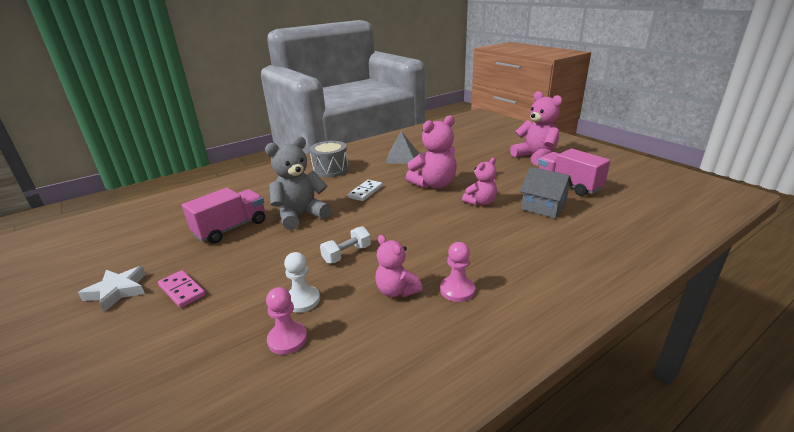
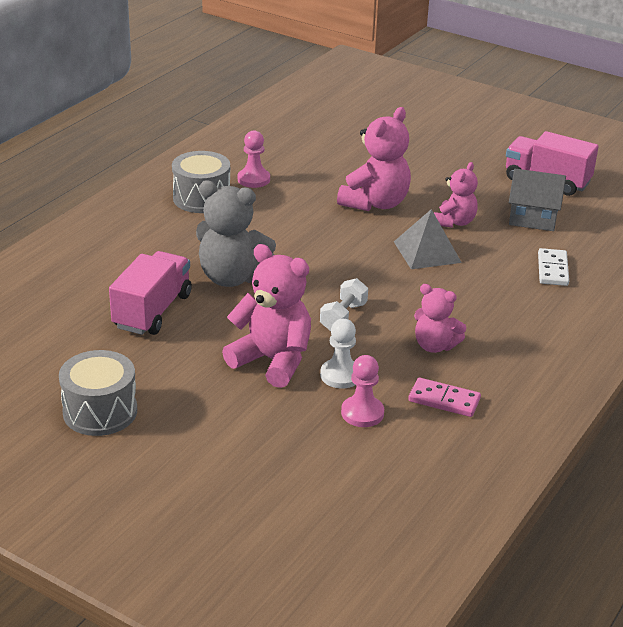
camera: 25 degrees left, 5 degrees up
(117, 291) = (100, 411): white star -> grey drum
(182, 291) = (184, 395): pink domino -> pink domino (444, 400)
(300, 215) = (232, 277): grey teddy bear -> grey teddy bear turned 105 degrees counterclockwise
(365, 192) = (289, 228): white domino -> white domino (552, 269)
(402, 157) = (293, 162): grey pyramid -> grey pyramid (427, 252)
(457, 290) = (497, 333): pink pawn -> pink pawn (253, 179)
(535, 157) = (483, 139): pink teddy bear -> pink teddy bear (272, 361)

